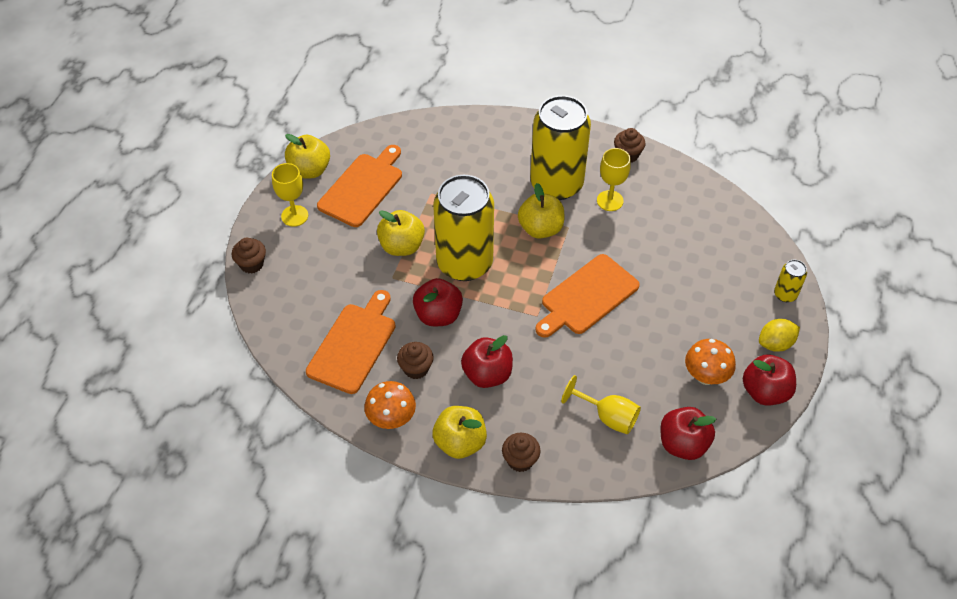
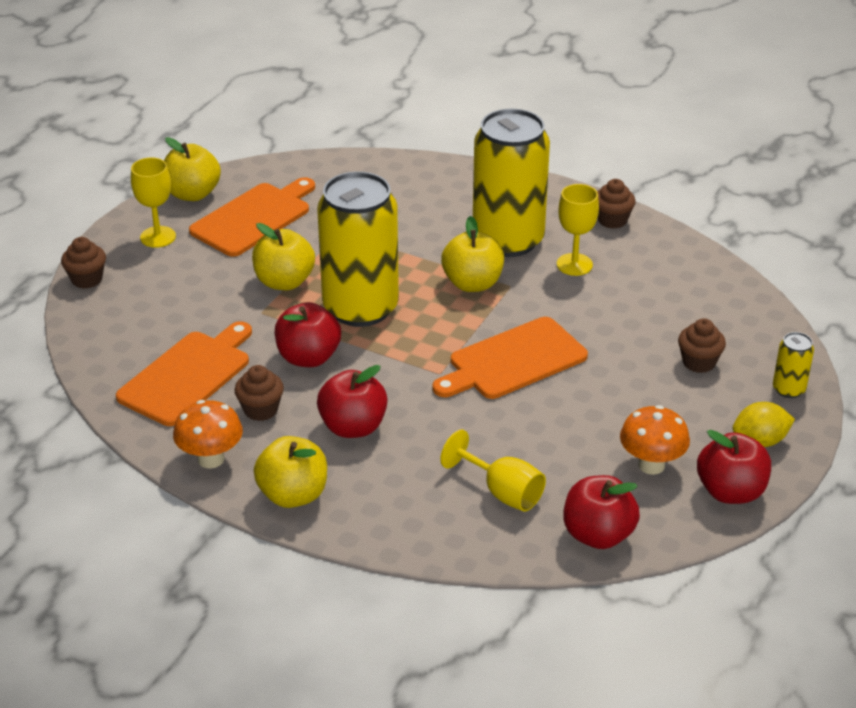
camera: 10 degrees right, 15 degrees down
(520, 460) = (368, 524): brown cupcake -> brown cupcake (699, 362)

